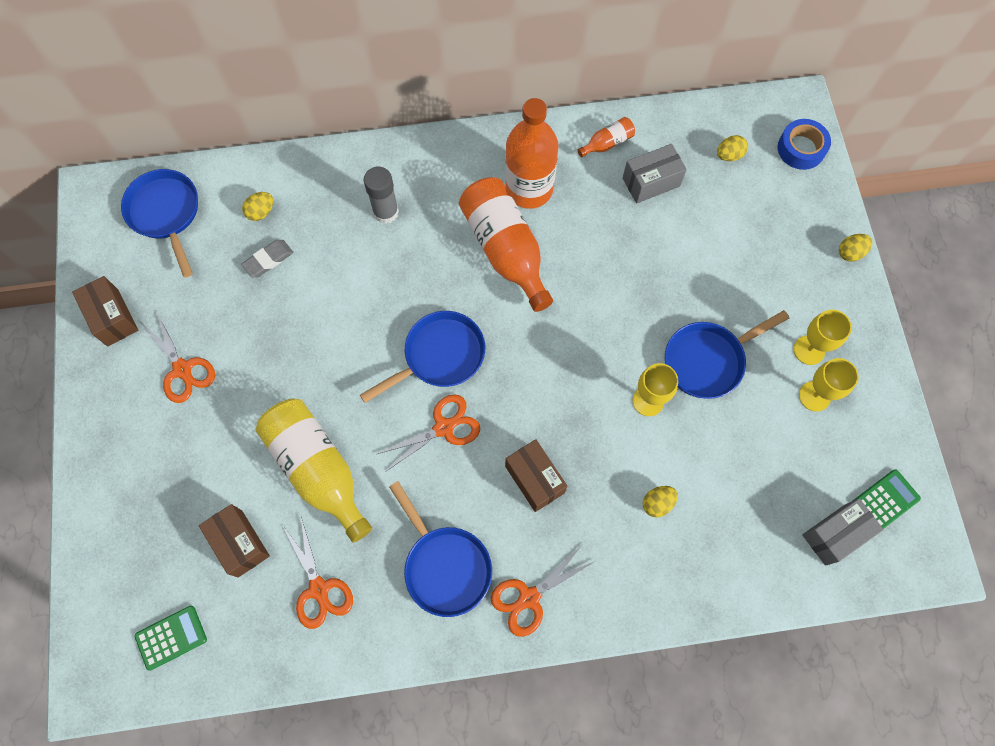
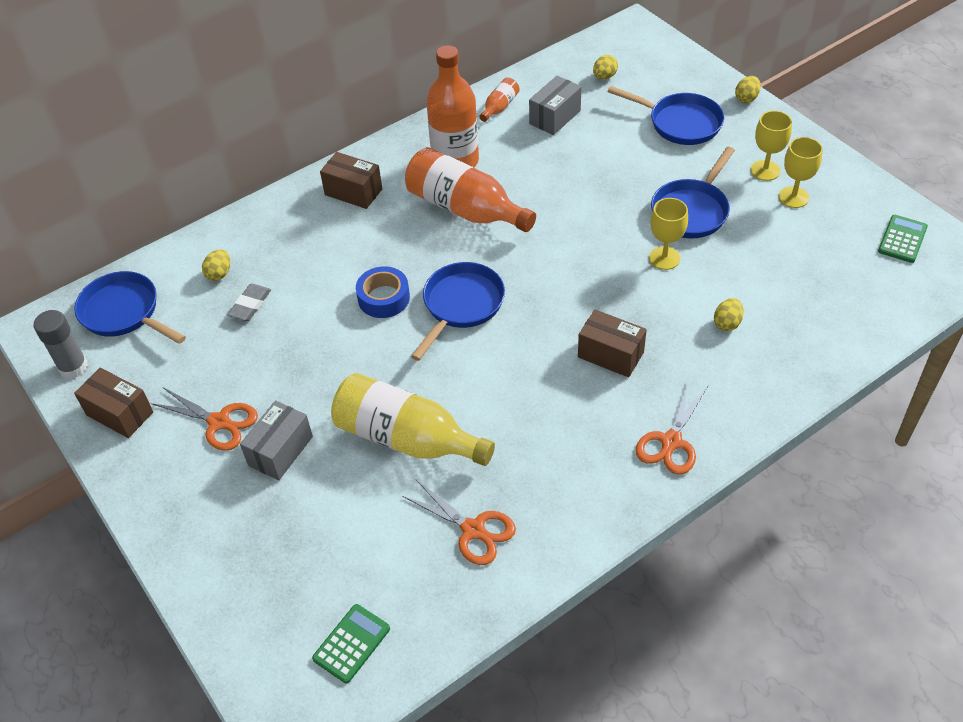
camera: 25 degrees left, 20 degrees down
(240, 543) = (370, 531): brown box -> brown box (353, 192)
(386, 212) = (338, 227): grey glue stick -> grey glue stick (73, 367)
(443, 427) = (502, 354): orange scissors -> none
(445, 566) = (578, 455): blue pan -> blue pan (680, 123)
(801, 149) = (657, 51): blue tape -> blue tape (383, 298)
(835, 534) = (883, 279): grey box -> grey box (280, 451)

